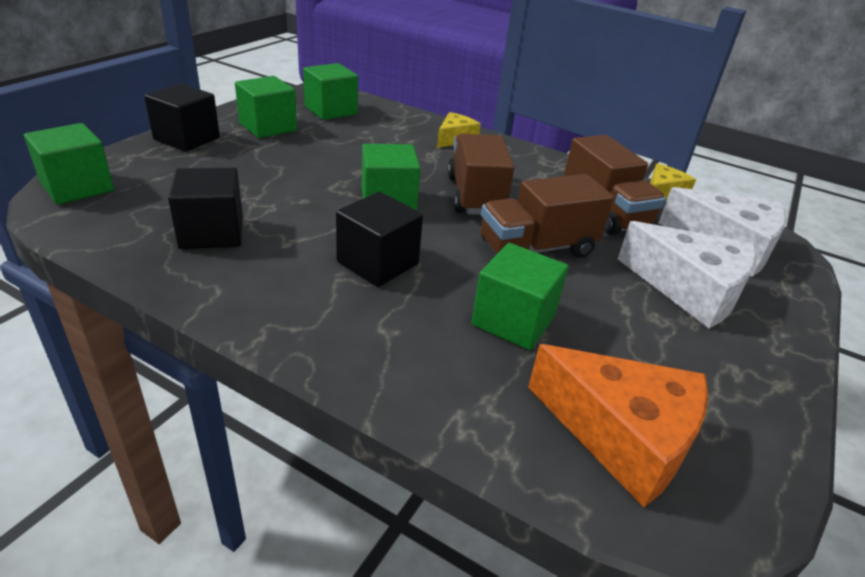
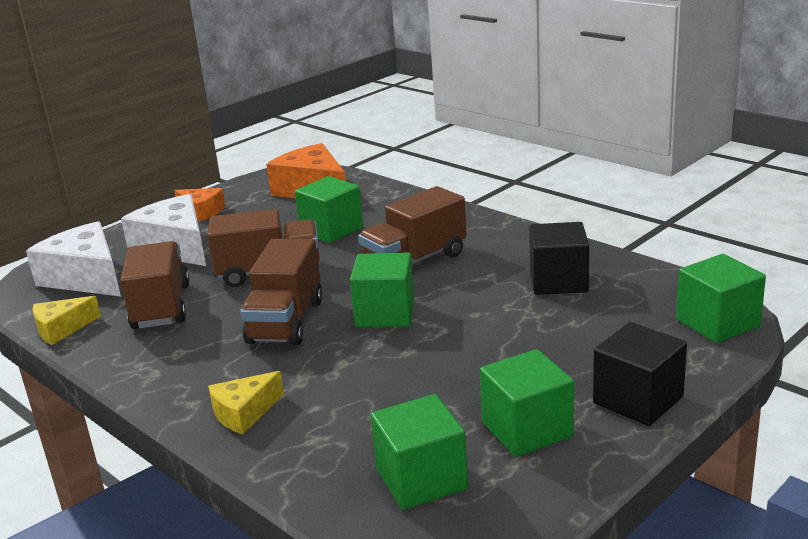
camera: 160 degrees left, 10 degrees down
(377, 263) = (415, 261): black cube -> brown truck
(746, 366) = (202, 211): none -> orange cheese

